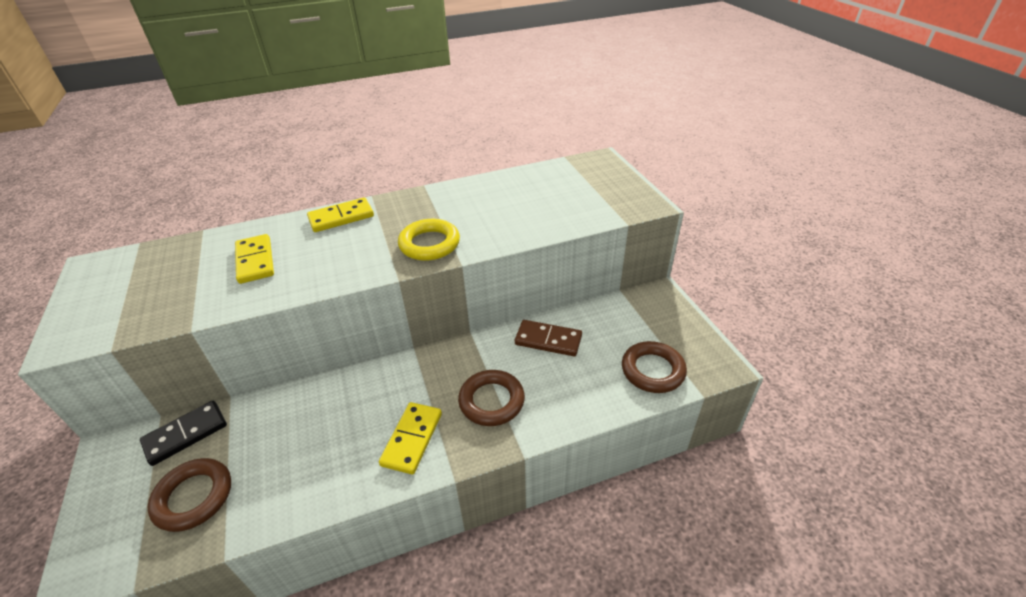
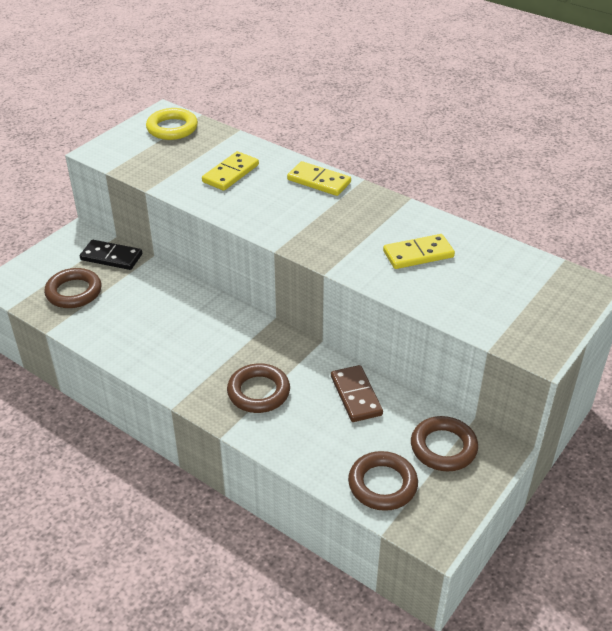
camera: 55 degrees right, 0 degrees up
(412, 439) = (189, 366): yellow domino -> yellow domino (418, 254)
(429, 244) = (332, 244): yellow ring -> yellow ring (172, 128)
(637, 319) = (443, 447): none -> brown ring

